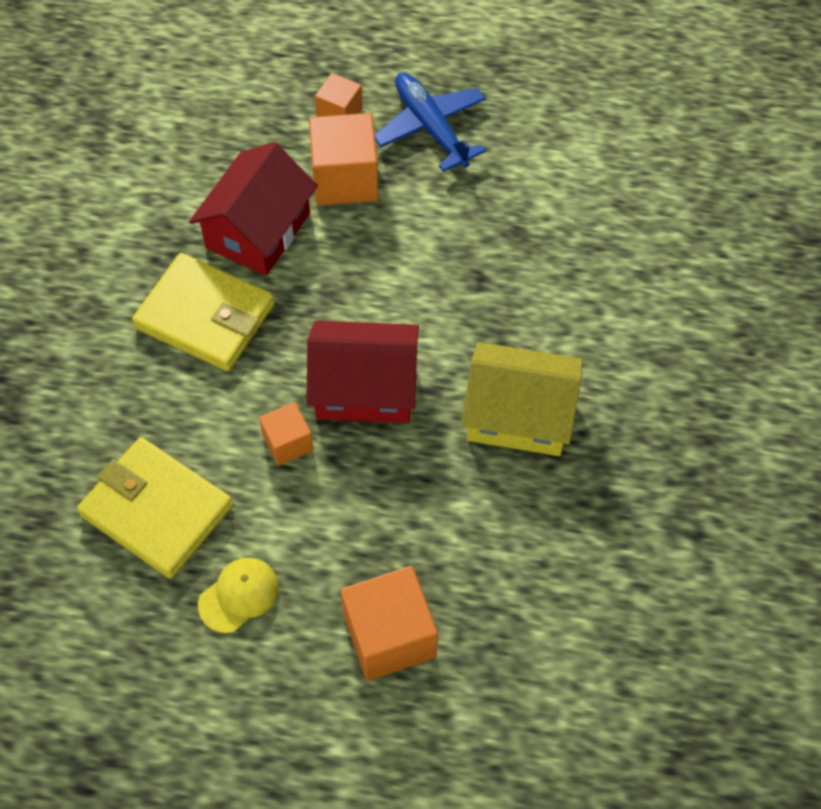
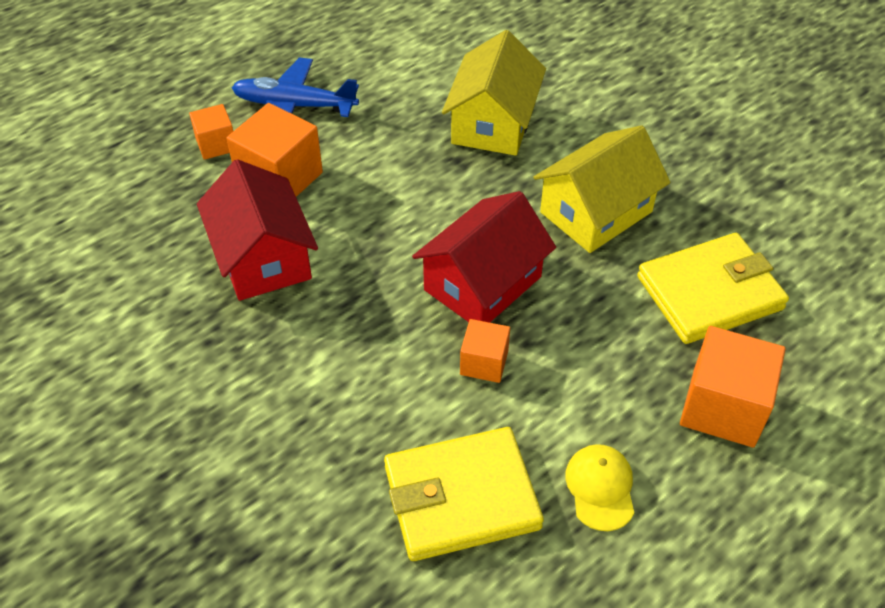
camera: 50 degrees left, 10 degrees down
(205, 316) = (304, 342): yellow wallet -> yellow wallet (709, 293)
(551, 272) = (493, 123): none -> yellow house

